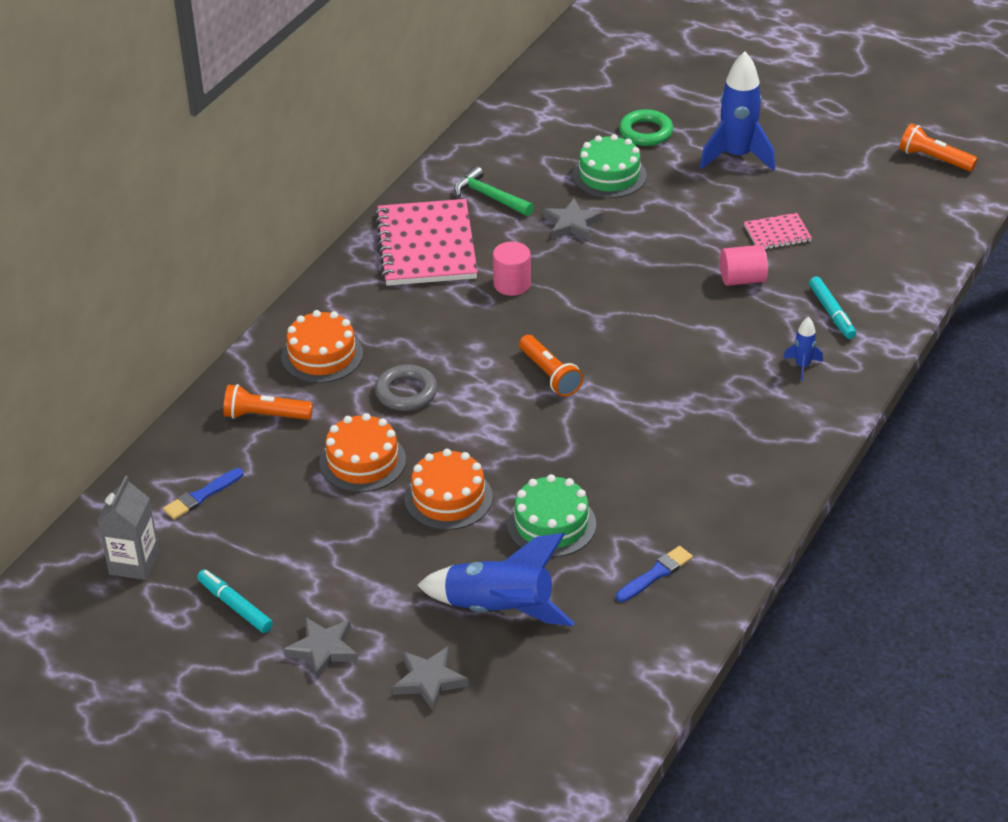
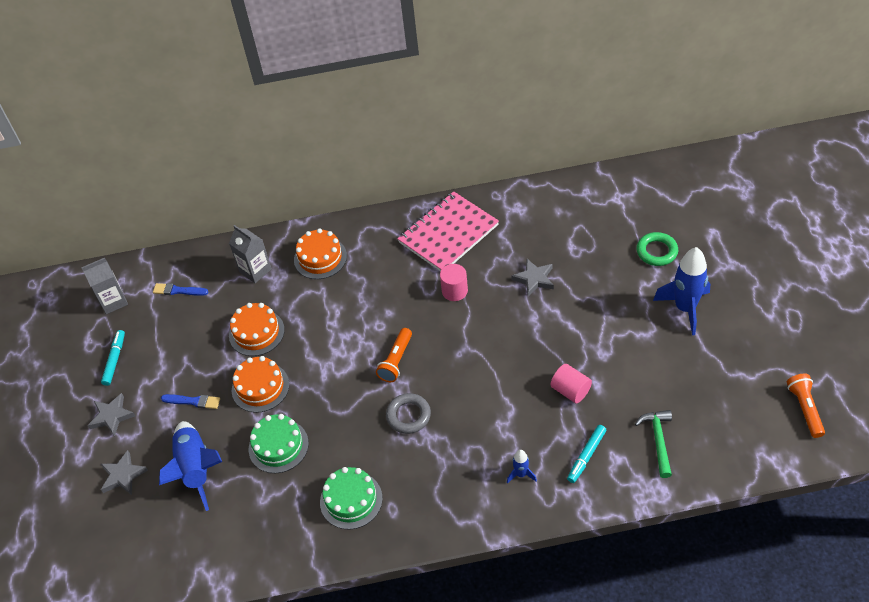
camera: 55 degrees right, 10 degrees up
(265, 415) = (255, 270): orange flashlight -> grey carton
(406, 392) = (324, 311): grey ring -> grey ring (408, 415)
(489, 196) = (518, 228): green hammer -> green hammer (658, 440)
(609, 175) = (597, 264): green cake -> green cake (351, 500)
(656, 574) = (279, 521): blue brush -> blue brush (193, 401)
(777, 233) = (633, 378): pink notebook -> none

